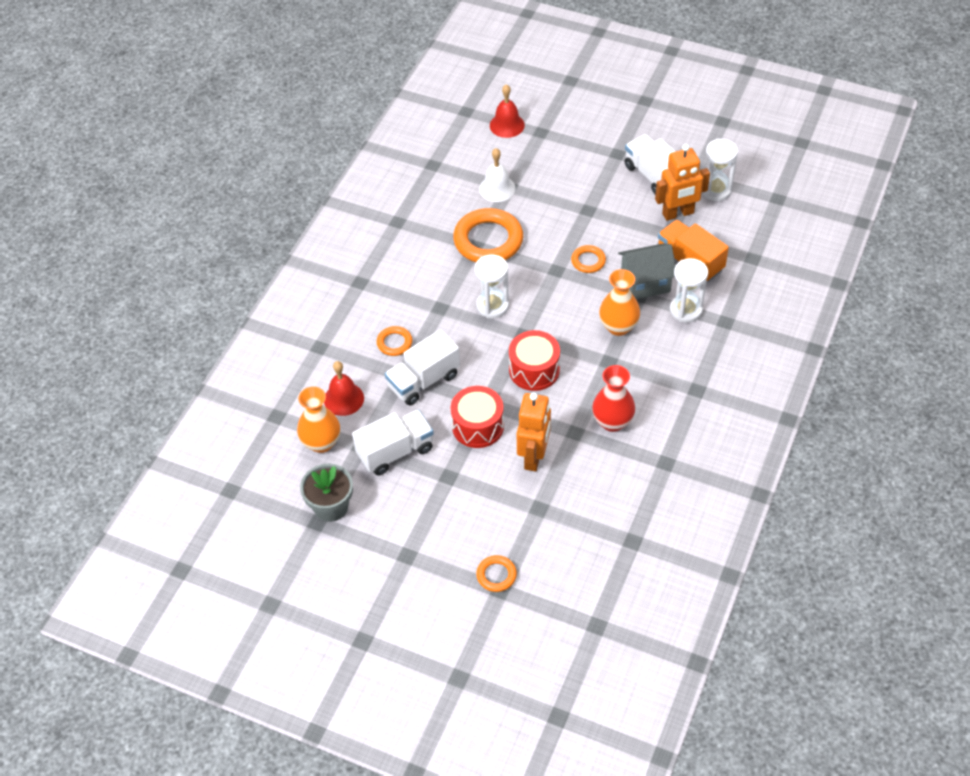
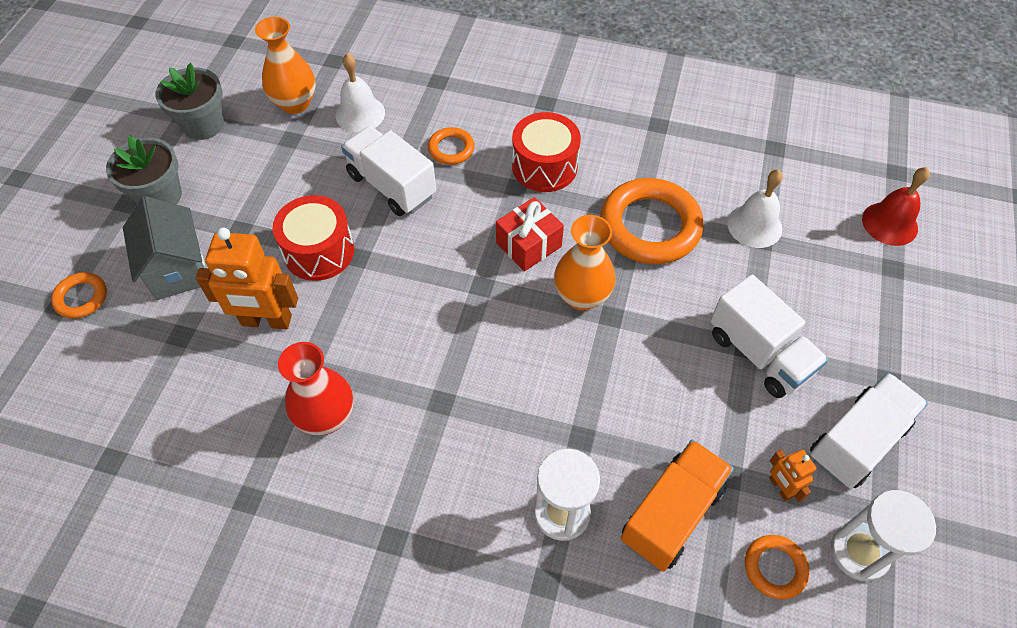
camera: 80 degrees right, 5 degrees up
(343, 399) = (360, 114): red bell -> white bell
(395, 452) = (280, 172): white truck -> white truck (759, 353)
(404, 532) = (160, 196): none -> grey flower pot
(492, 306) = (528, 245): white hourglass -> red gift
(534, 370) = (418, 306): red drum -> red drum (544, 166)
(588, 261) = (639, 357): orange ring -> orange ring (774, 568)
(618, 327) = (512, 411): orange vase -> orange vase (582, 296)
(645, 283) = (609, 444): grey house -> grey house (177, 269)
(678, 214) = (780, 487): orange robot -> orange robot, size x0.50

